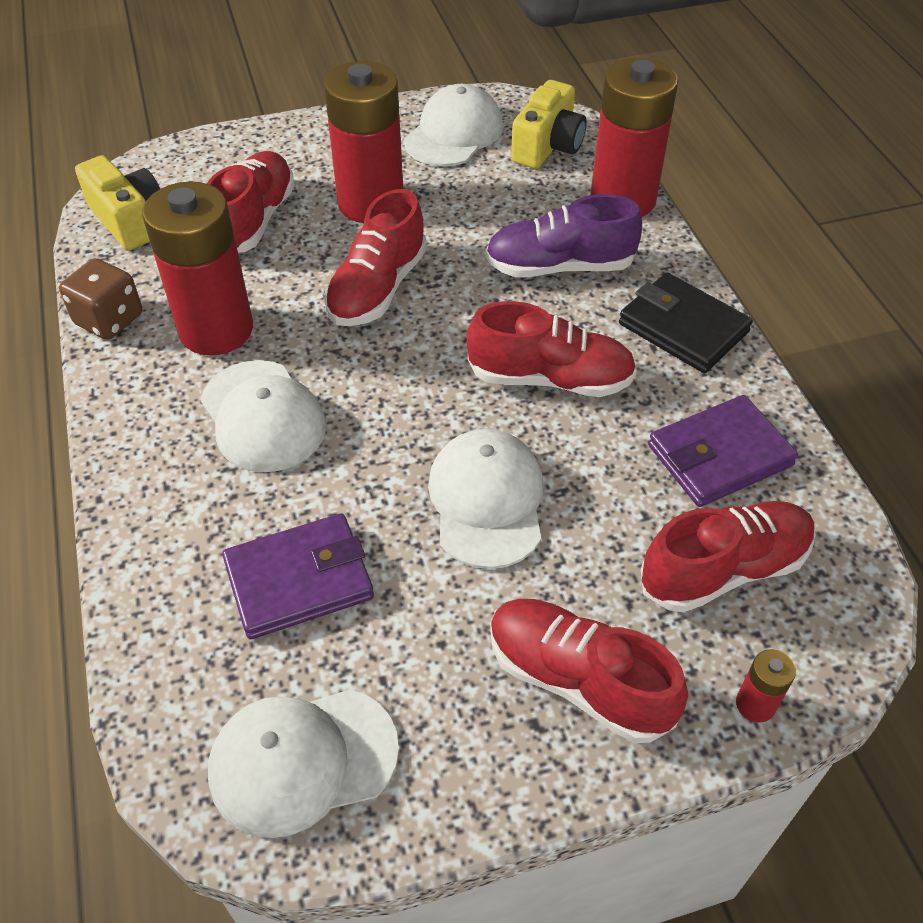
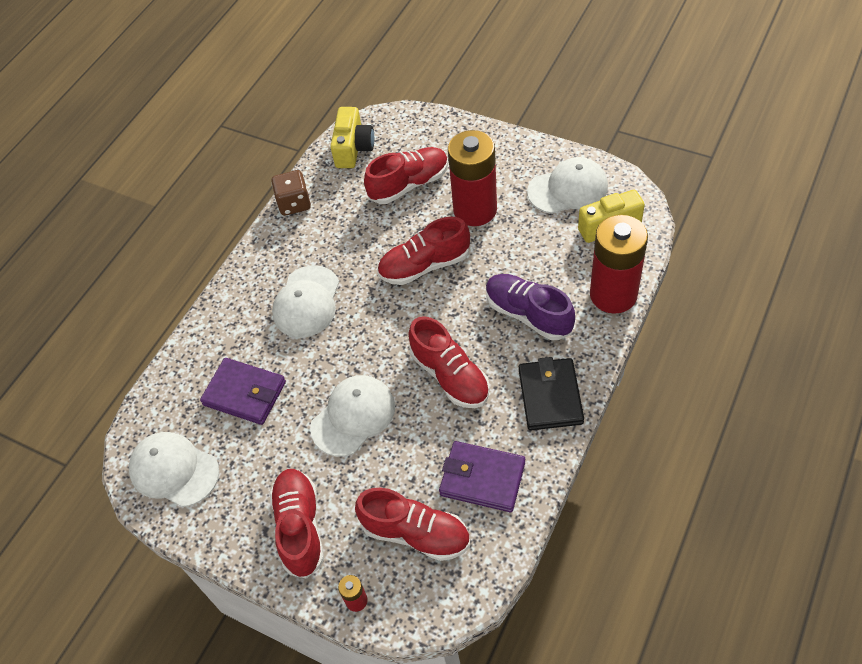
camera: 50 degrees right, 5 degrees up
(216, 330) = (331, 240): red battery -> none

